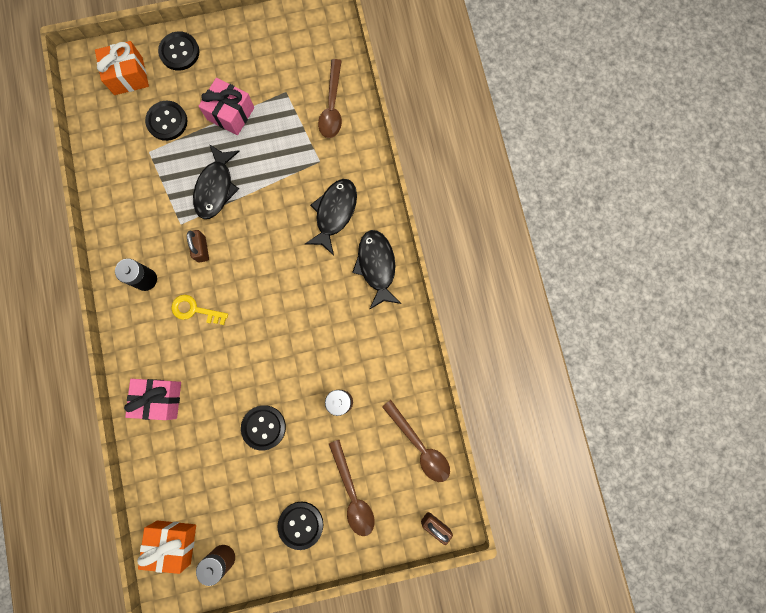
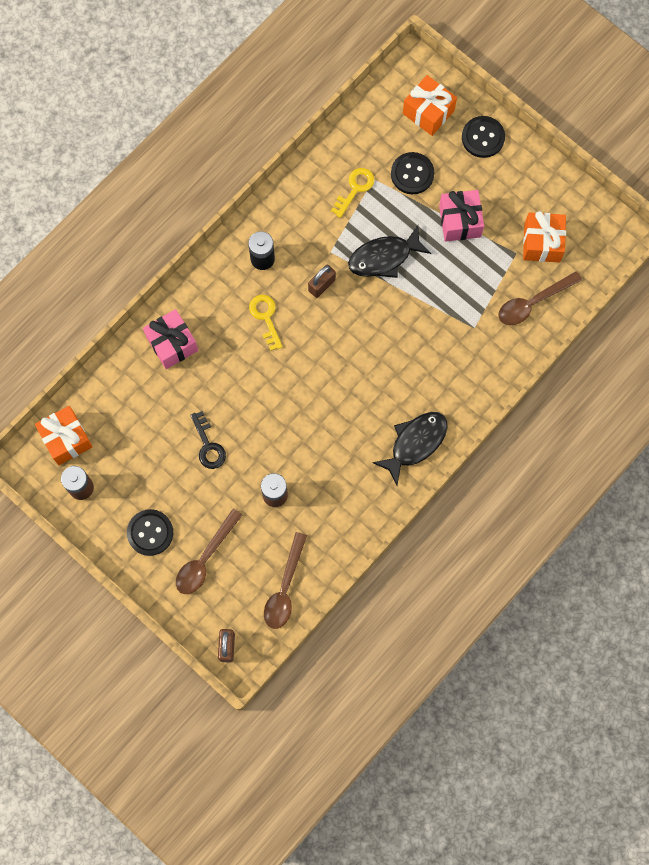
camera: 55 degrees right, 5 degrees down
(145, 171) = (355, 189): none -> yellow key
(263, 427) = (208, 445): black button -> black key
(292, 68) = (542, 243): none -> orange gift
(334, 213) = (436, 373): black fish -> none

